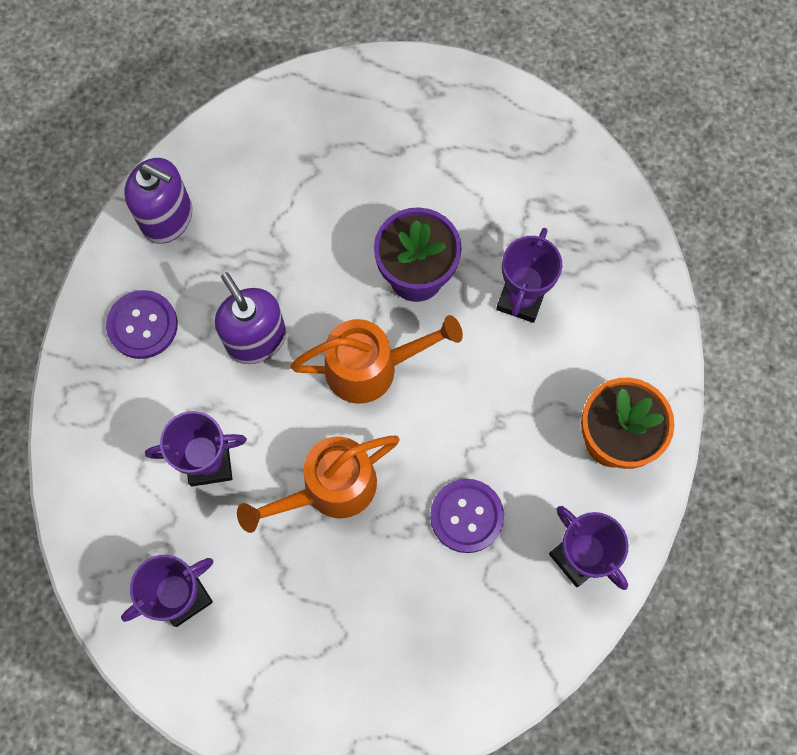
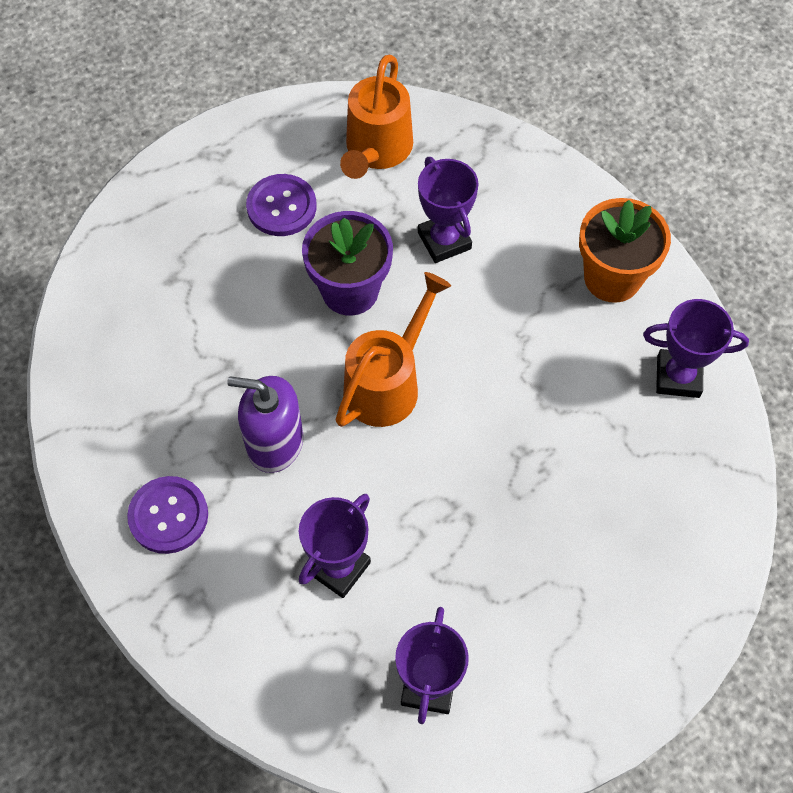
camera: 45 degrees left, 10 degrees down
(167, 218) = (101, 418): purple soap dispenser -> none
(329, 489) = (452, 498): orange watering can -> orange watering can (376, 151)
(466, 516) = (572, 422): purple button -> purple button (281, 207)

